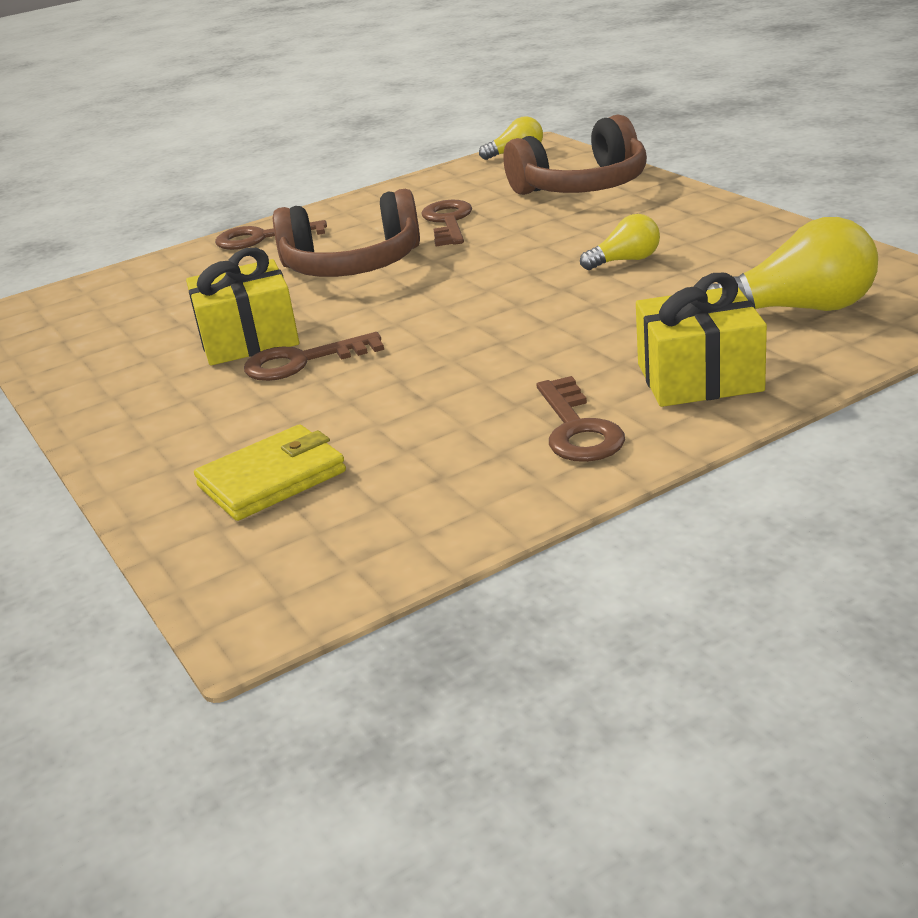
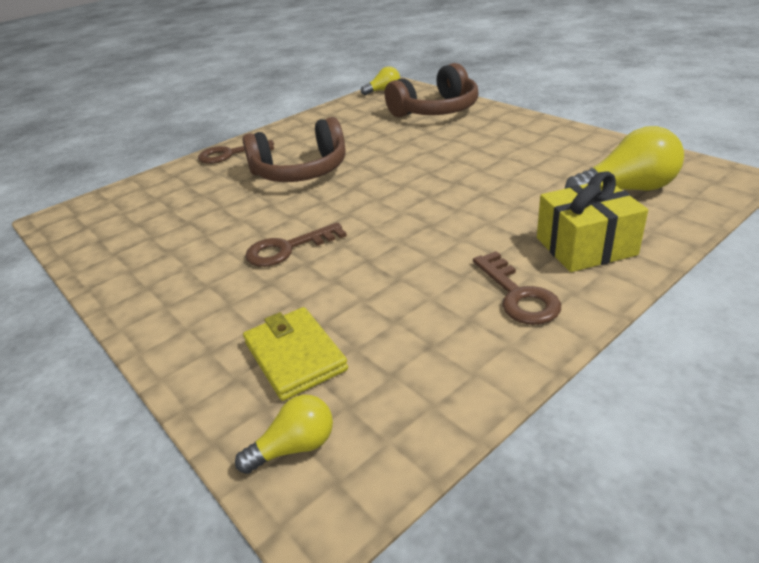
camera: 10 degrees left, 5 degrees up
(248, 339) = (242, 232): yellow gift -> none
(272, 479) = (295, 356): yellow wallet -> yellow wallet turned 75 degrees counterclockwise
(448, 222) = (356, 138): brown key -> none
(625, 260) = (489, 160): yellow light bulb -> yellow light bulb (295, 447)

